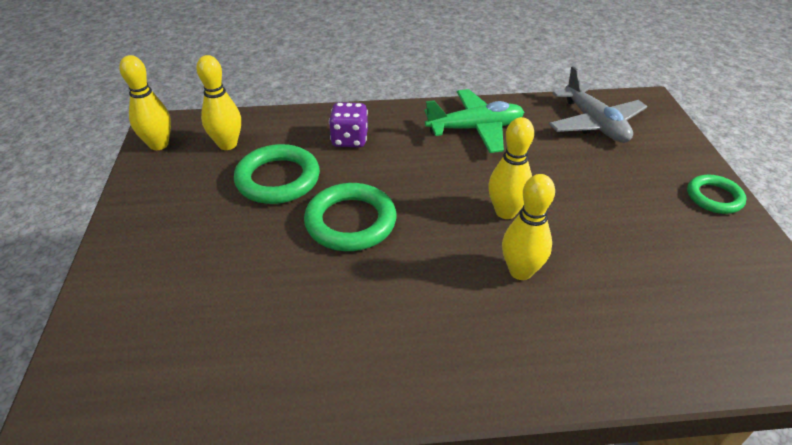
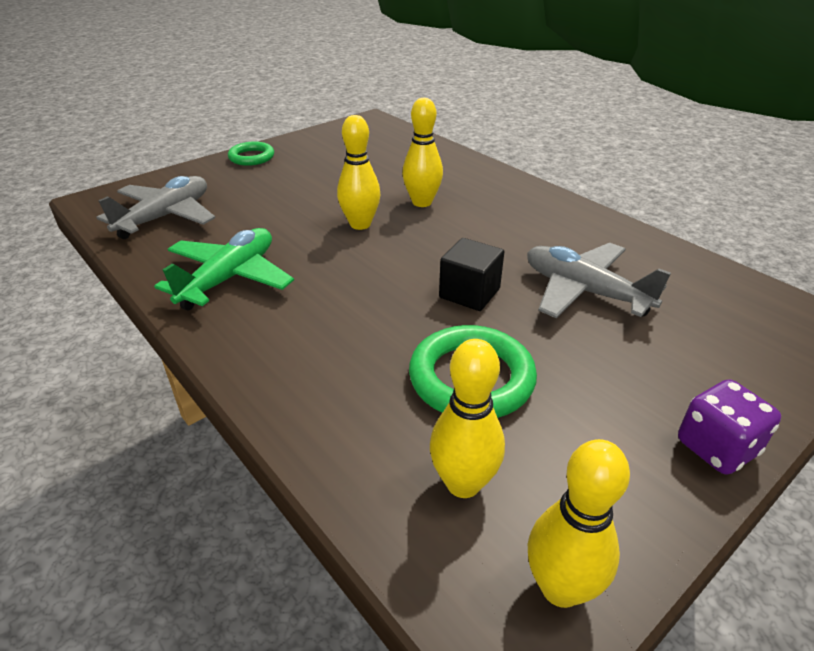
camera: 125 degrees left, 5 degrees down
(283, 286) = (584, 291): none -> grey plane
(350, 139) = (333, 361): purple dice -> purple dice (716, 448)
(350, 222) = (469, 293): green ring -> black cube
(475, 129) = (229, 278): green plane -> green plane turned 75 degrees clockwise

